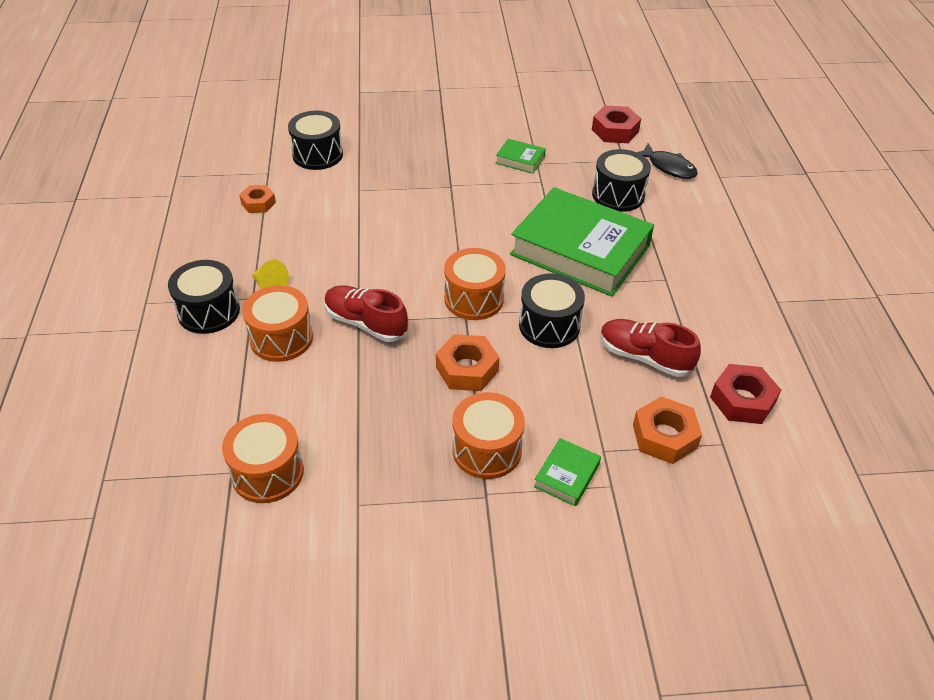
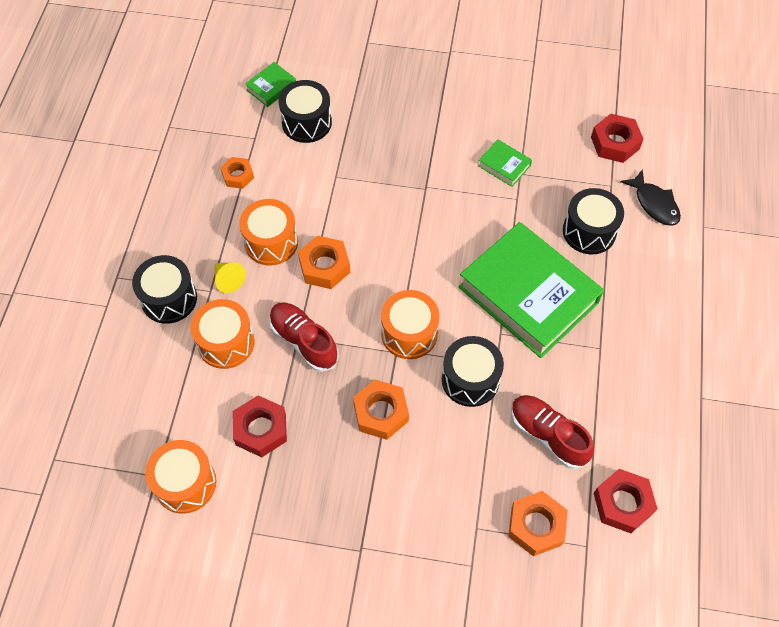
camera: 15 degrees right, 15 degrees up
(341, 407) = (261, 429): none -> red nut
(369, 259) = (324, 266): none -> orange nut
(487, 450) = (374, 503): orange drum -> orange drum (271, 242)
(566, 475) = (436, 546): green book -> green book (271, 87)

